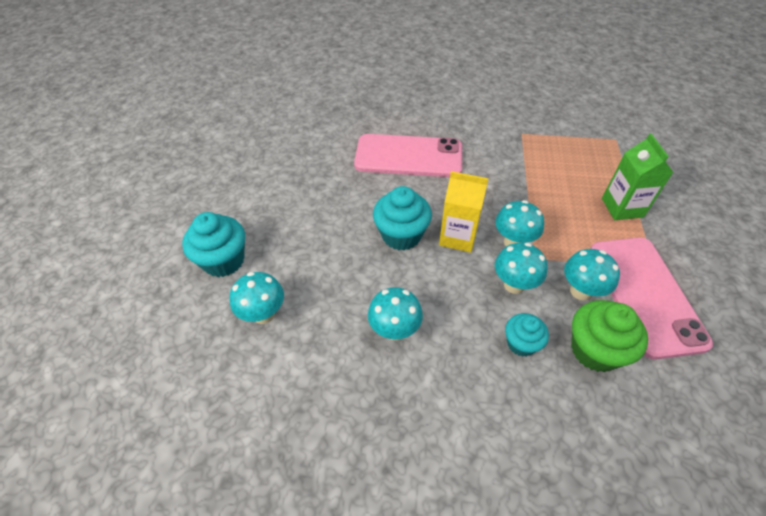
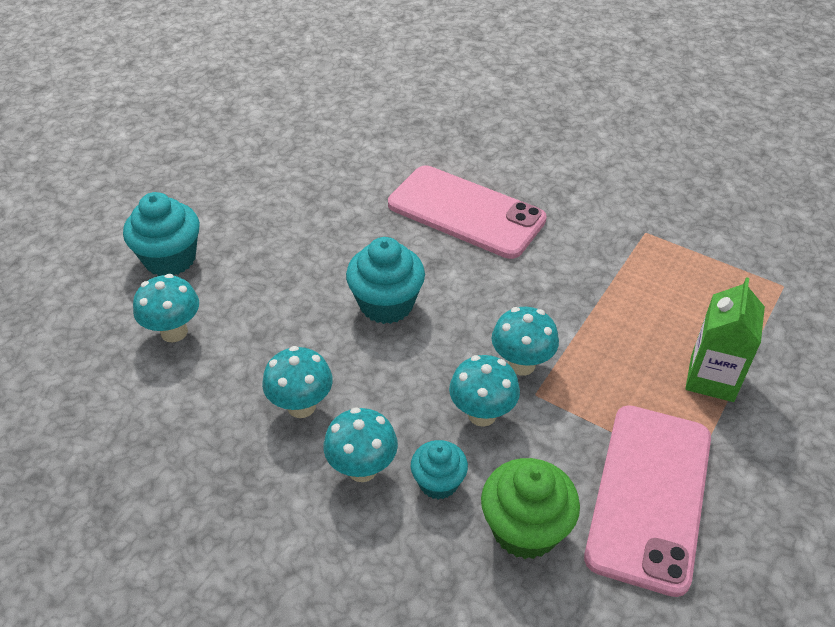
camera: 25 degrees right, 5 degrees down
(458, 237) = (455, 332): yellow carton -> none
(580, 291) = (563, 456): turquoise mushroom -> turquoise mushroom (362, 469)

